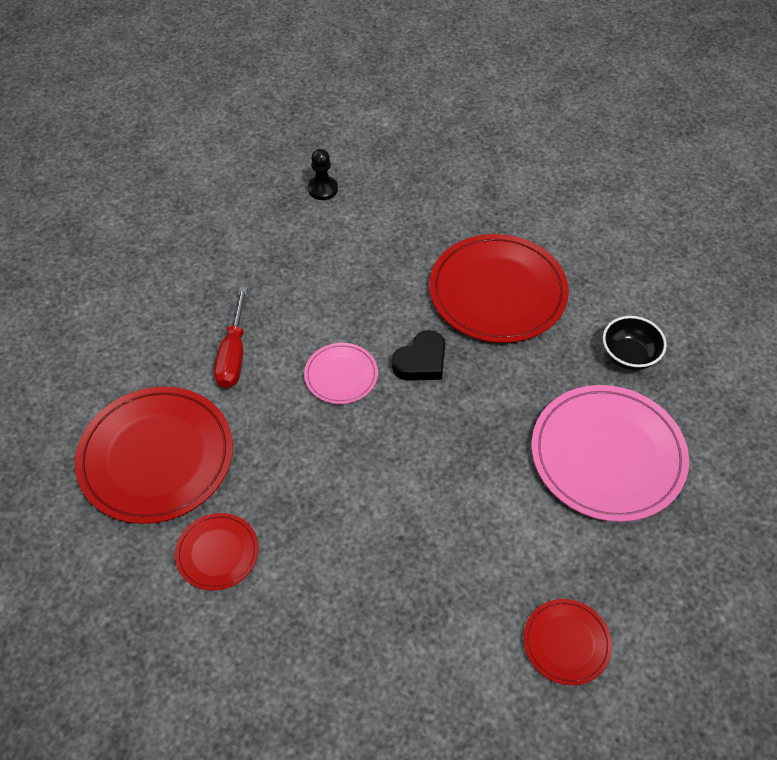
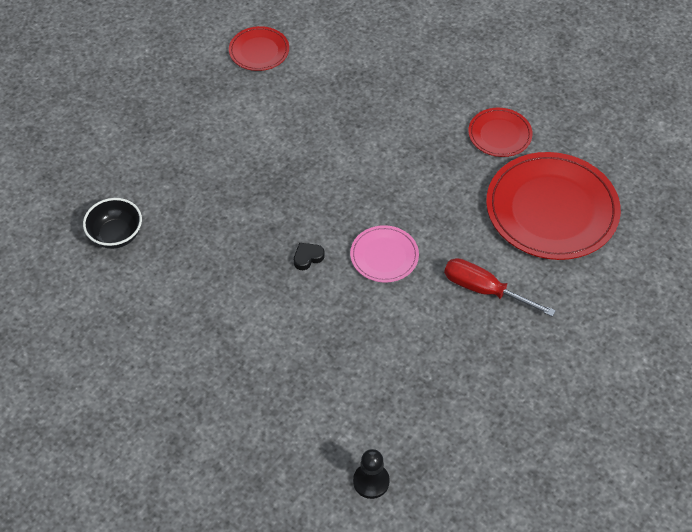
camera: 170 degrees left, 0 degrees up
(233, 355) = (483, 289): red screwdriver -> red screwdriver turned 75 degrees counterclockwise
(421, 362) = (307, 257): black heart -> black heart, size x0.58
(497, 292) = (212, 317): red plate -> none
(607, 455) = (175, 158): pink plate -> none

